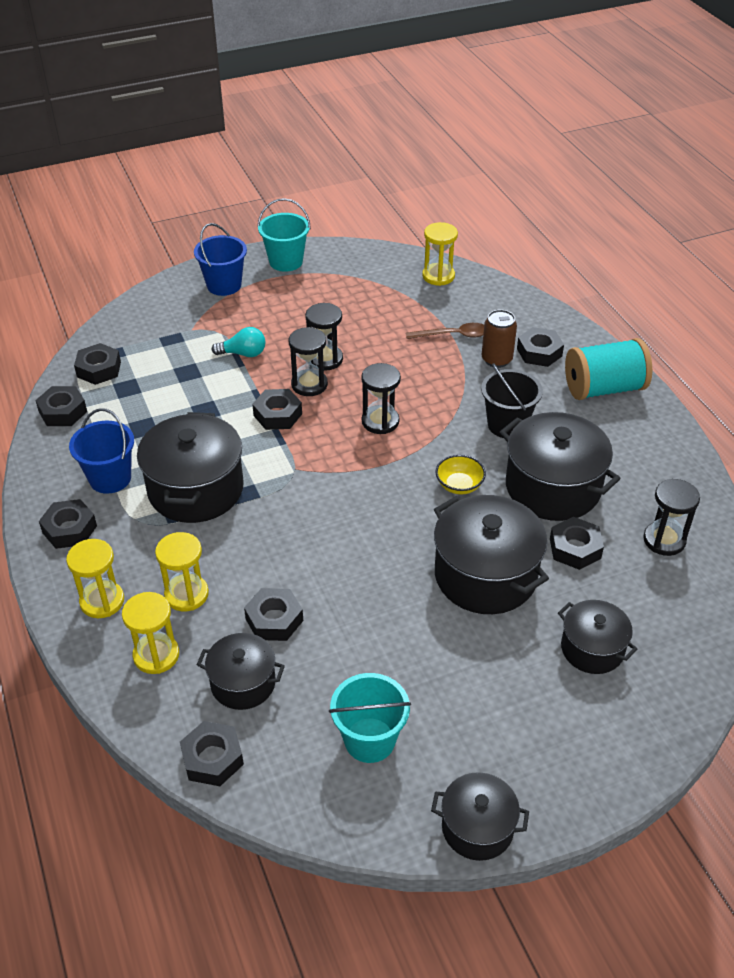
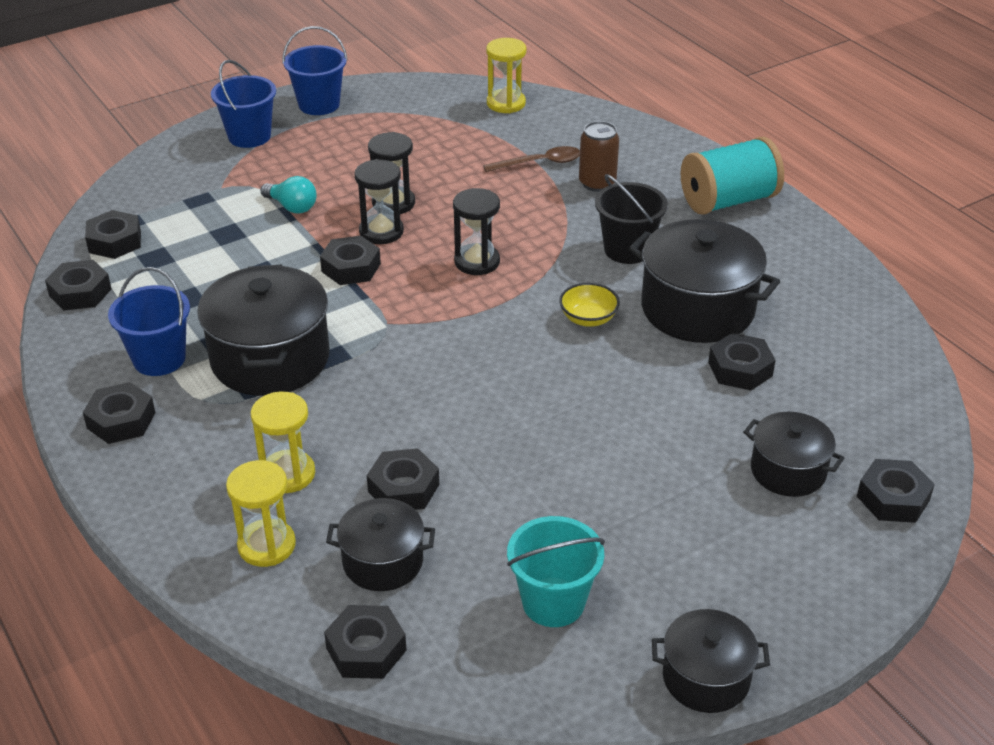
camera: 10 degrees left, 5 degrees down
(102, 601) = (183, 494): yellow hourglass -> none
(243, 353) = (292, 207): turquoise light bulb -> turquoise light bulb turned 45 degrees clockwise
(286, 261) = (319, 104): turquoise bucket -> blue bucket
(485, 575) = (644, 409): black pot -> none
(539, 352) = (644, 171): black nut -> black nut (893, 498)
(664, 540) = (839, 348): black hourglass -> none

